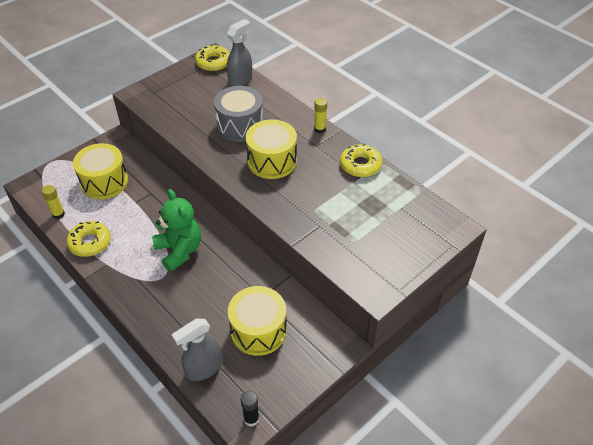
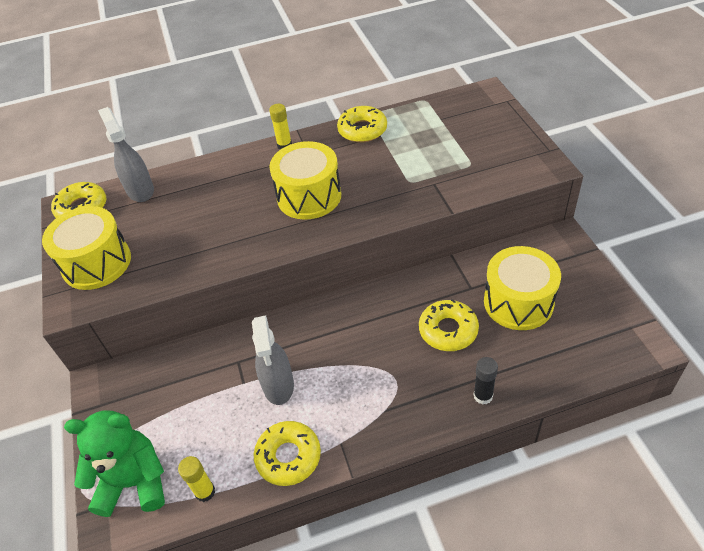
camera: 60 degrees left, 0 degrees up
(104, 182) = (178, 414): yellow drum -> yellow drum (96, 263)
(179, 251) = (360, 351): green teddy bear -> green teddy bear (134, 482)
(203, 368) = (555, 368): grey spray bottle -> grey spray bottle (278, 385)
(215, 294) = (448, 330): none -> yellow donut
(240, 125) = (226, 210): grey drum -> none
(251, 419) = (636, 338): black glue stick -> black glue stick (483, 396)

